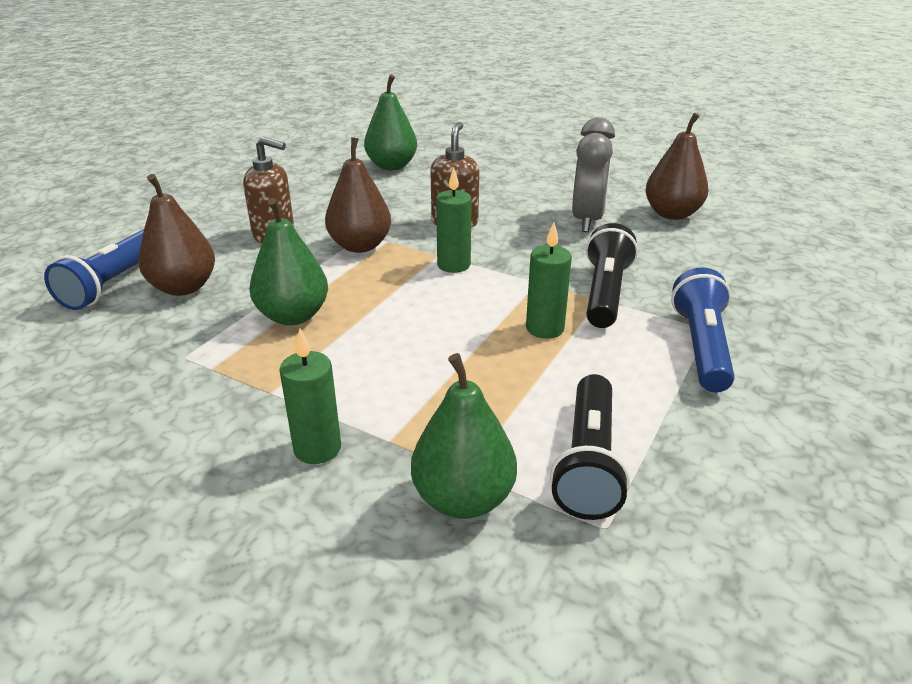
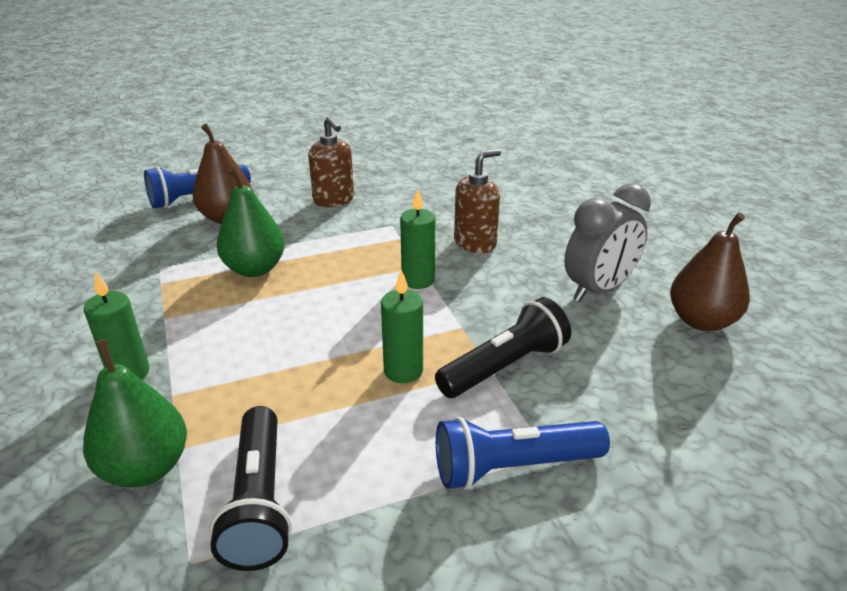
camera: 40 degrees right, 0 degrees up
(360, 246) = (375, 234): brown pear -> none
(391, 166) = (499, 174): green pear -> none
(588, 463) = (258, 502): black flashlight -> black flashlight turned 60 degrees counterclockwise
(701, 346) = (513, 467): blue flashlight -> blue flashlight turned 150 degrees counterclockwise

